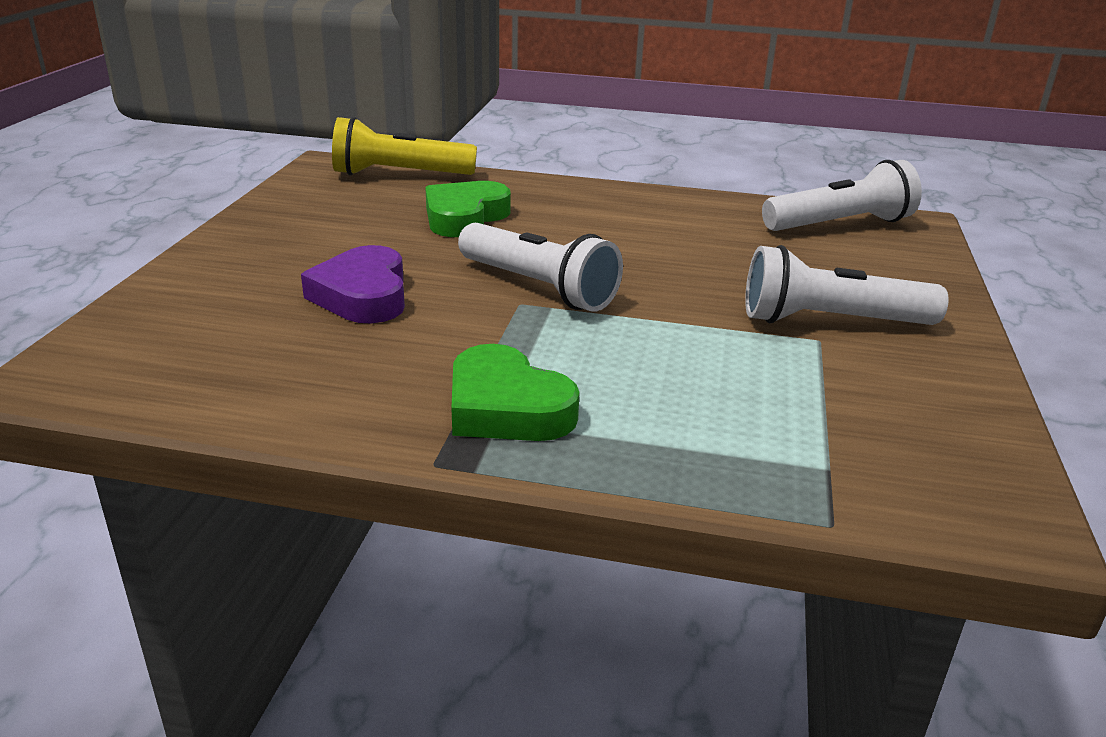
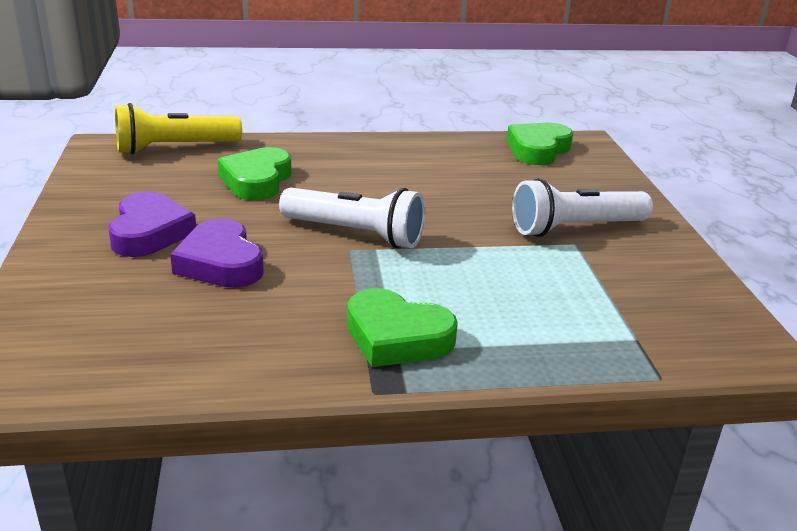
camera: 20 degrees left, 0 degrees up
(311, 254) = (150, 232): none -> purple heart
(840, 225) = (538, 149): white flashlight -> green heart

